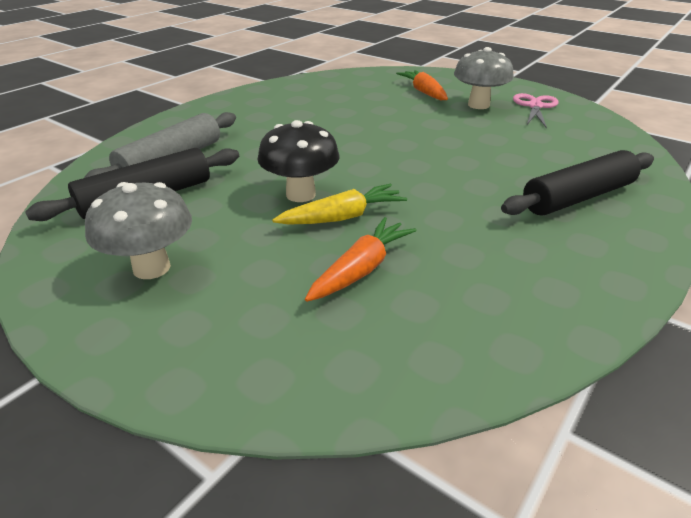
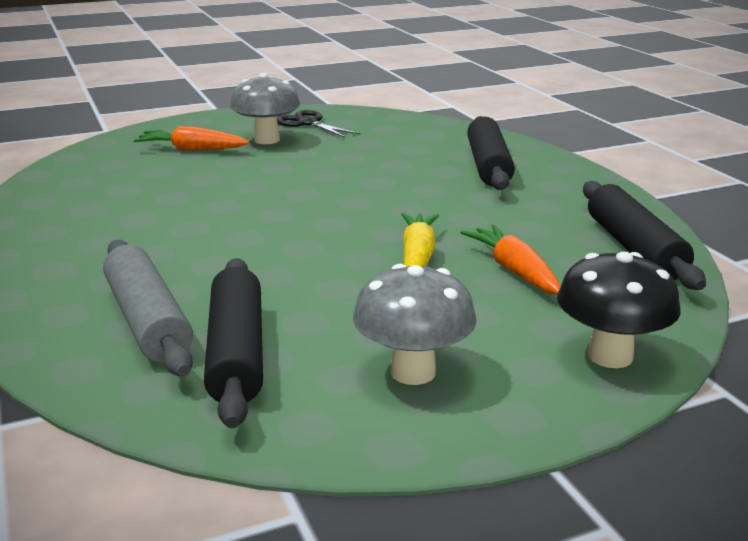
camera: 60 degrees left, 10 degrees down
(300, 194) = (347, 264): black mushroom -> black mushroom (610, 356)
(492, 332) = (633, 248): none -> black rolling pin
(535, 106) = (307, 123): pink scissors -> black scissors

